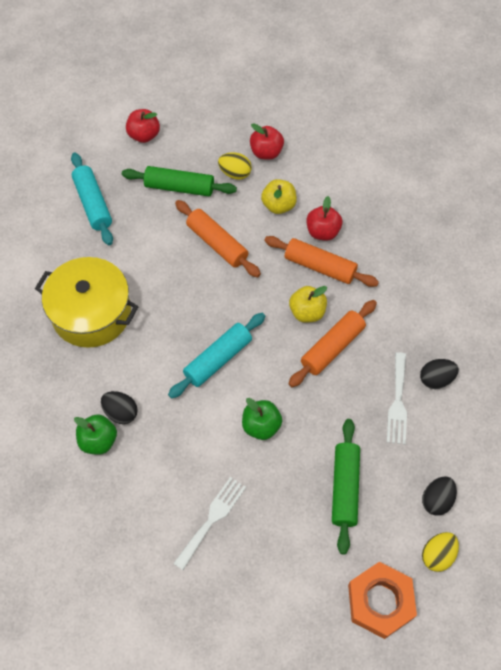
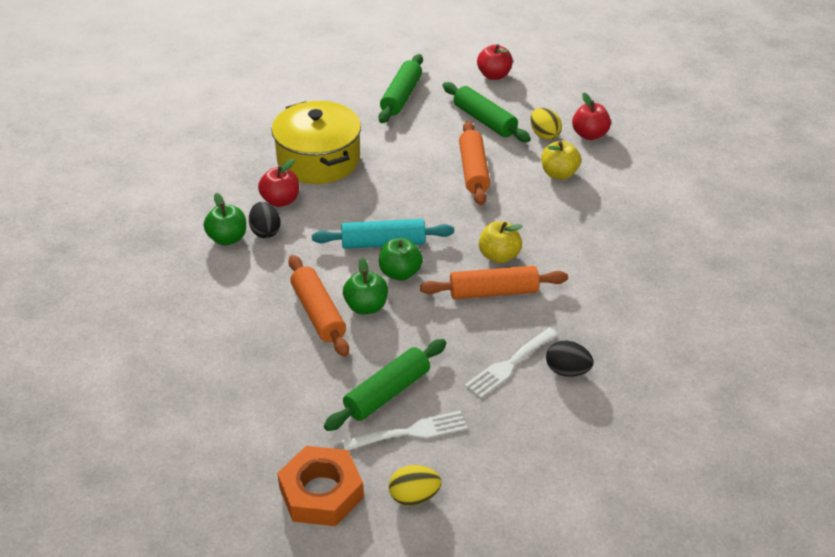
camera: 40 degrees right, 20 degrees down
(93, 204) = (401, 96): turquoise rolling pin -> green rolling pin
(212, 519) = (251, 341): white fork -> white fork (410, 432)
(255, 378) = (400, 273): none -> green apple
(320, 266) = (548, 232): orange rolling pin -> orange rolling pin (318, 313)
(322, 232) = (579, 211): red apple -> red apple (280, 200)
(436, 500) = (462, 457): black egg -> none

